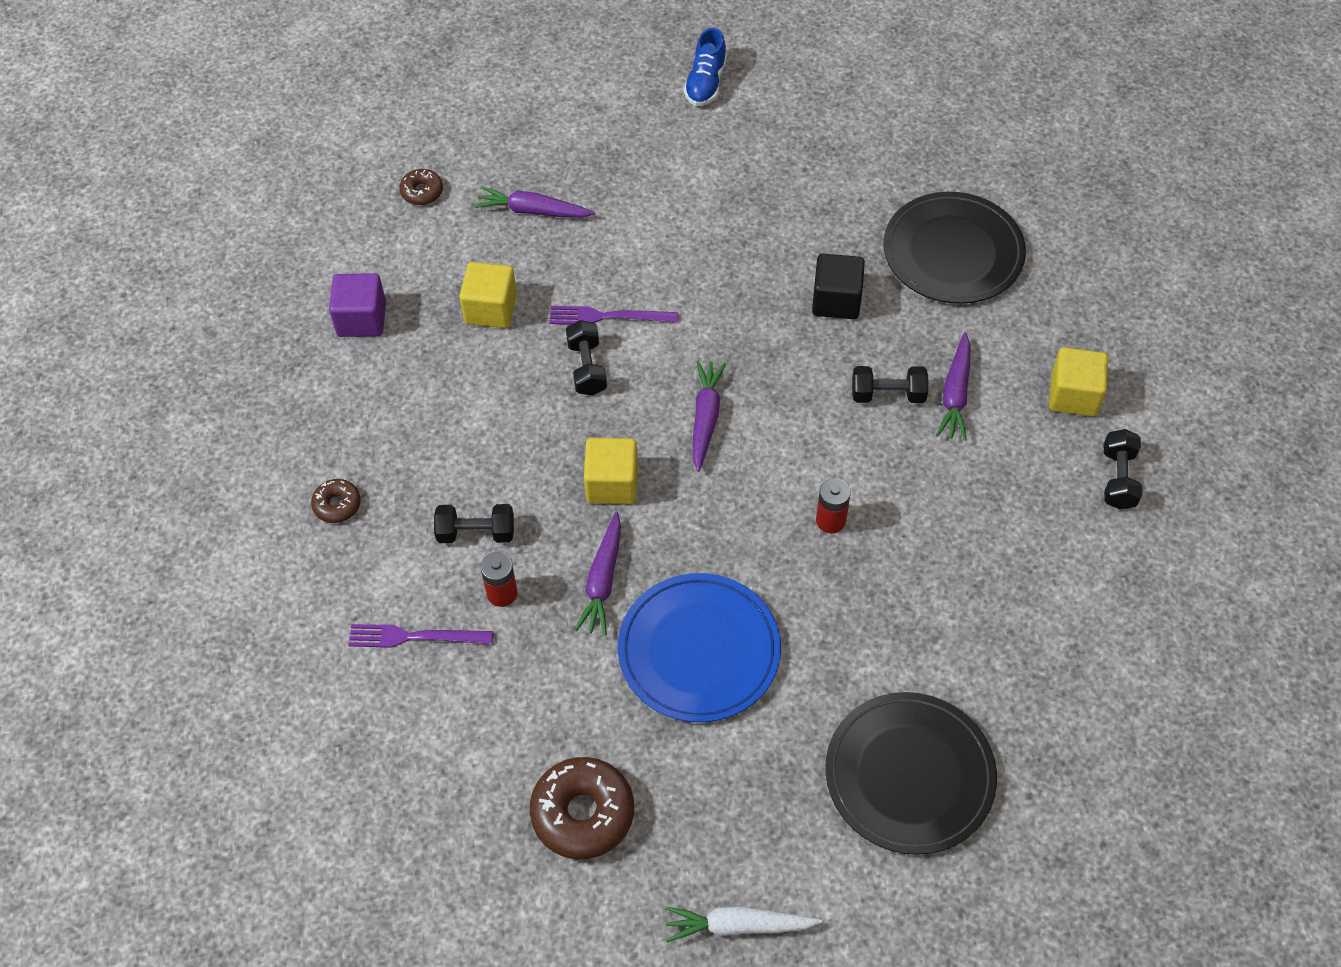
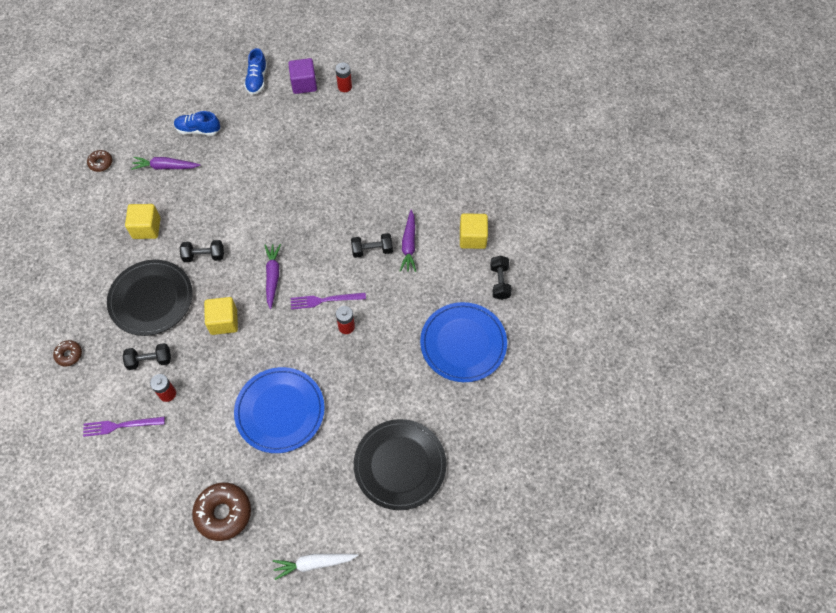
camera: 10 degrees left, 5 degrees up
(362, 319) = (73, 243): purple cube -> purple cube (304, 84)
(587, 368) = (204, 256): black dumbbell -> black dumbbell turned 75 degrees counterclockwise
(595, 155) = (198, 130): none -> blue shoe
(602, 580) = (223, 378): purple carrot -> none
(608, 317) = (213, 224): purple fork -> purple fork (325, 300)
(836, 300) = (340, 199): black cube -> none
(860, 111) = (344, 87): none -> red battery
(953, 252) = (401, 163): black plate -> black plate (151, 299)
(1042, 577) = (463, 343): none -> blue plate

